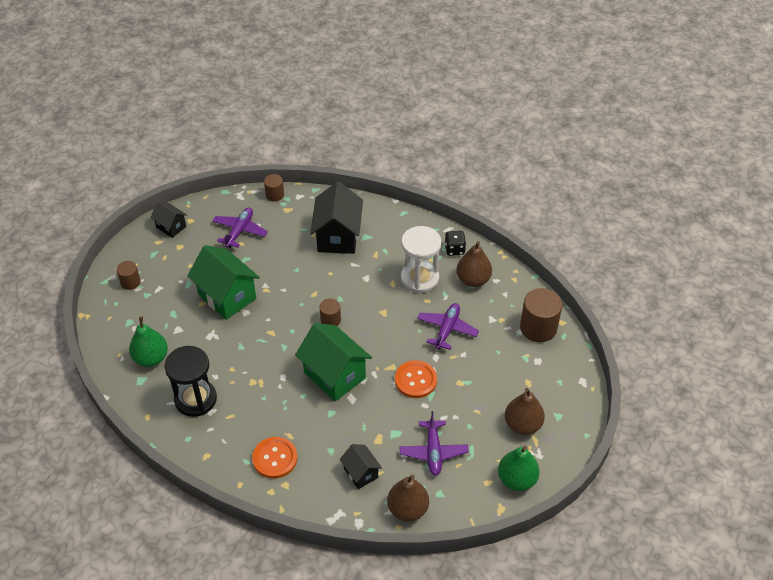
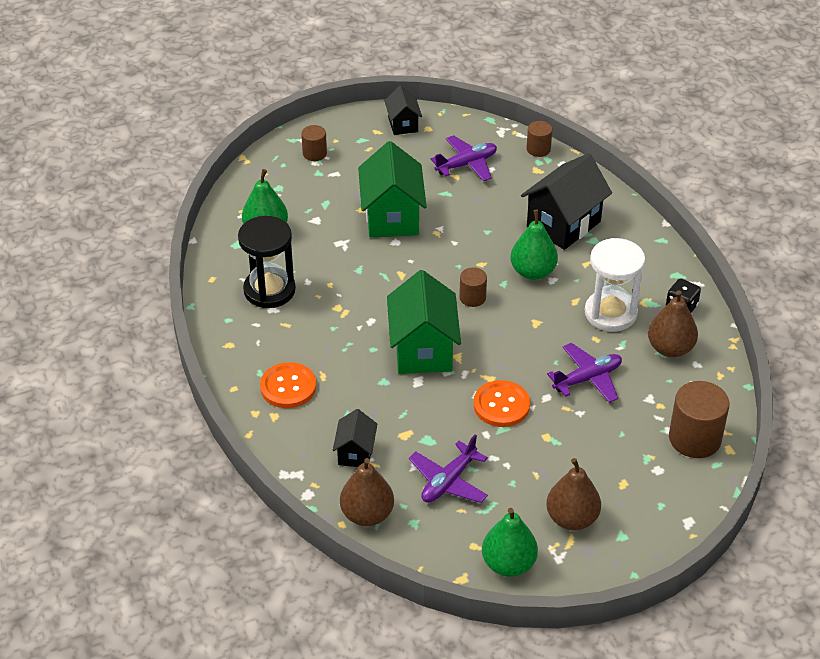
camera: 40 degrees right, 5 degrees down
(350, 280) = (533, 272): none -> green pear

